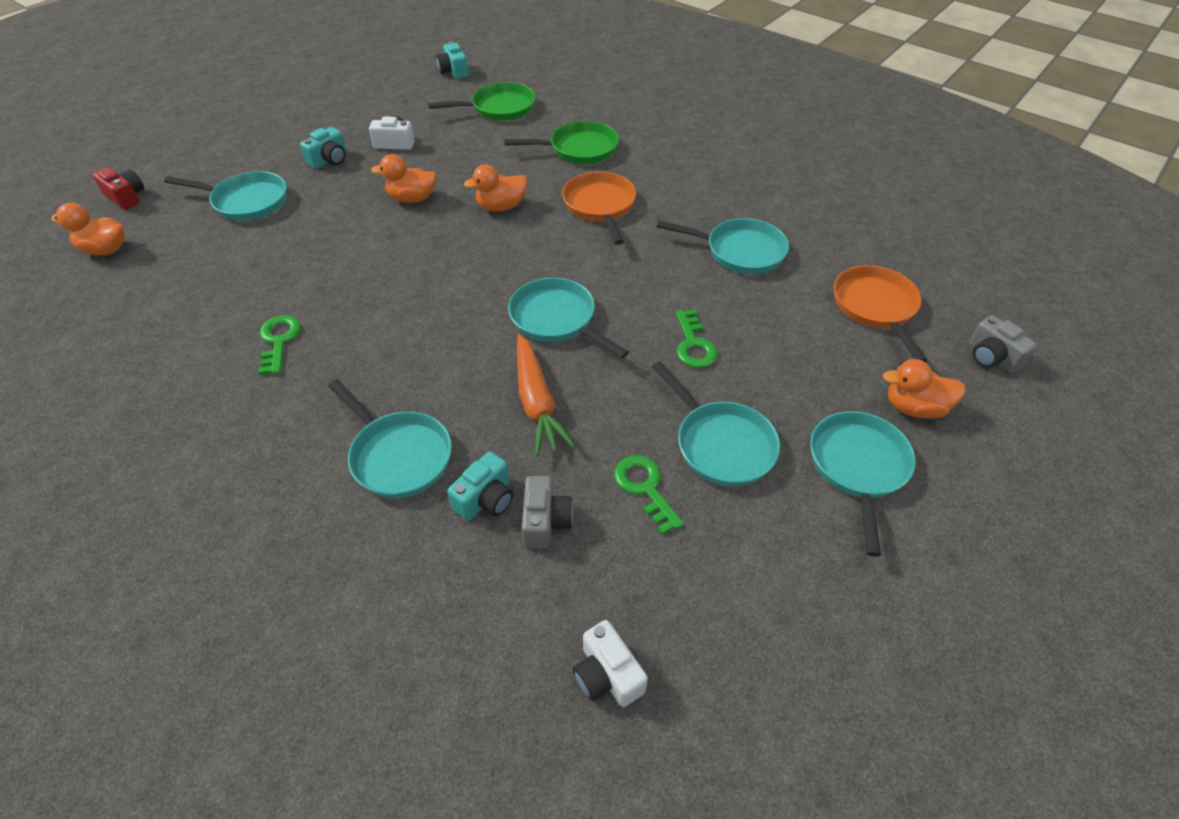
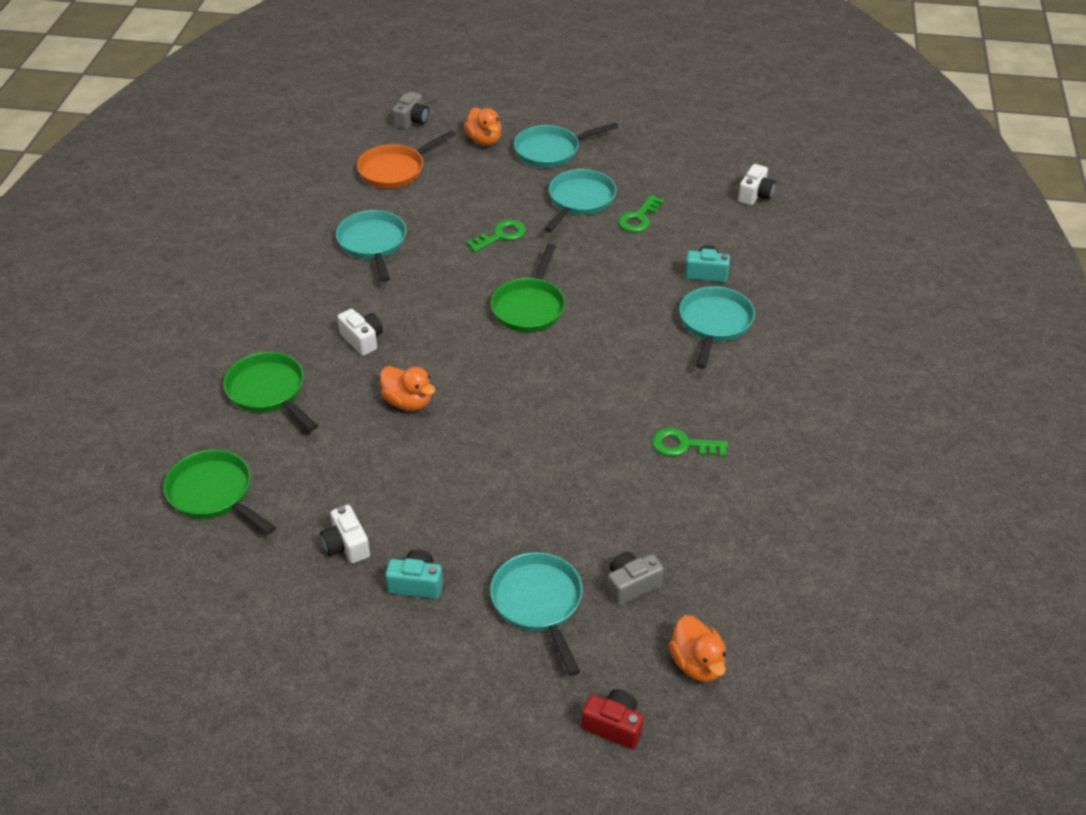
camera: 120 degrees left, 5 degrees down
(126, 197) = (614, 726): red camera -> red camera turned 105 degrees clockwise
(279, 341) = (683, 445): green key -> green key turned 45 degrees clockwise
(412, 198) = (439, 472): orange duck -> none
(453, 71) = (135, 588): turquoise camera -> none
(537, 402) = (616, 284): orange carrot -> none
(545, 521) = (697, 245): grey camera -> grey camera (631, 585)
(556, 319) = (529, 307): turquoise pan -> green pan
(600, 206) = (362, 340): orange pan -> white camera

